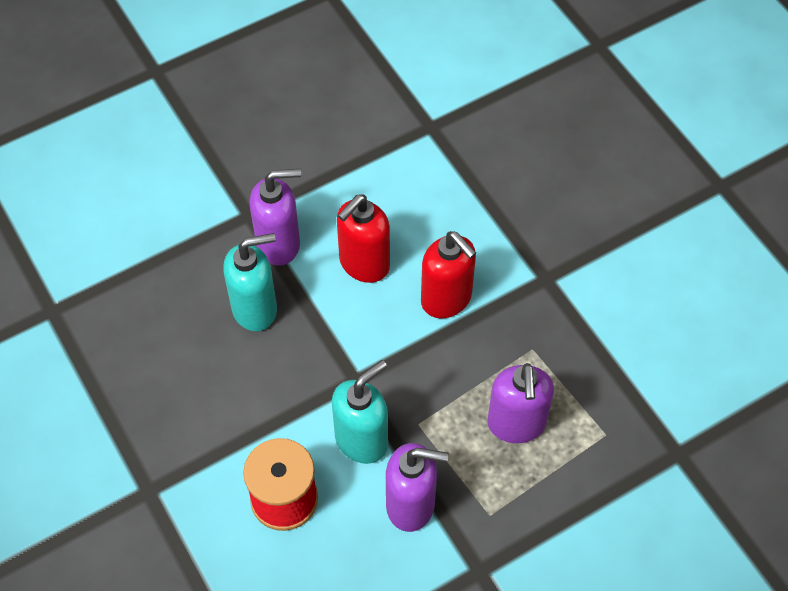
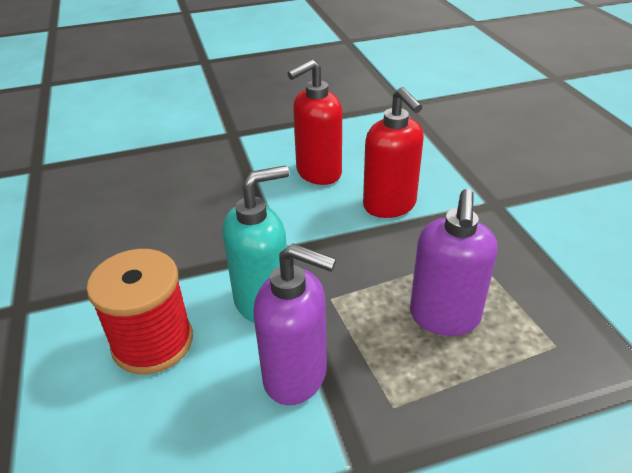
camera: 15 degrees right, 20 degrees down
(255, 309) = (206, 188): turquoise soap dispenser -> none
(279, 244) = (248, 152): purple soap dispenser -> none

